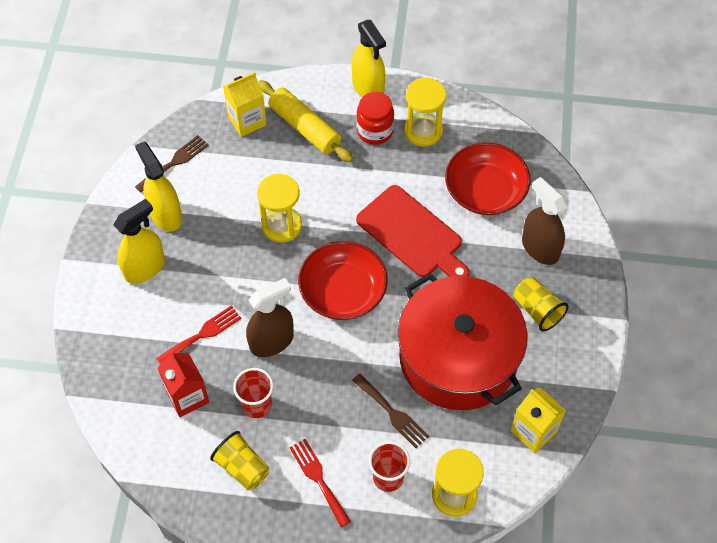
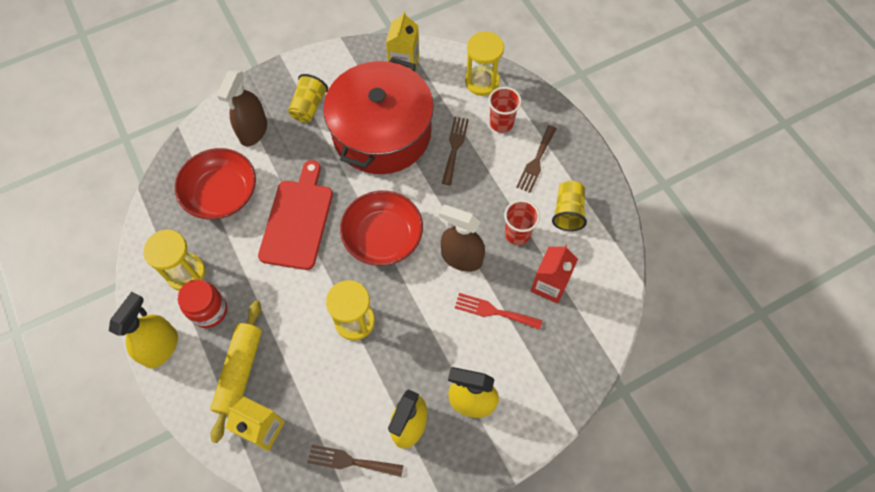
camera: 125 degrees left, 5 degrees up
(318, 479) = (536, 161): red fork -> brown fork

